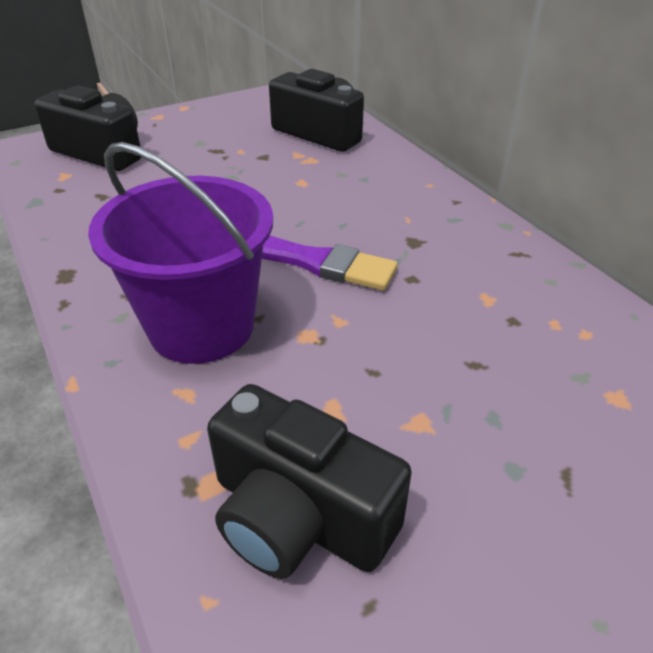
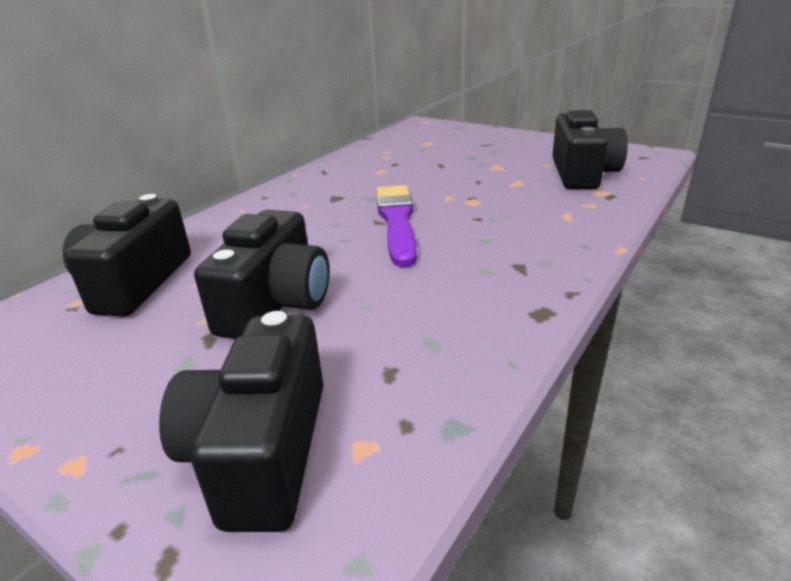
camera: 115 degrees left, 10 degrees down
(201, 326) = (512, 230): purple bucket -> none
(228, 174) = (276, 303): none -> black camera

